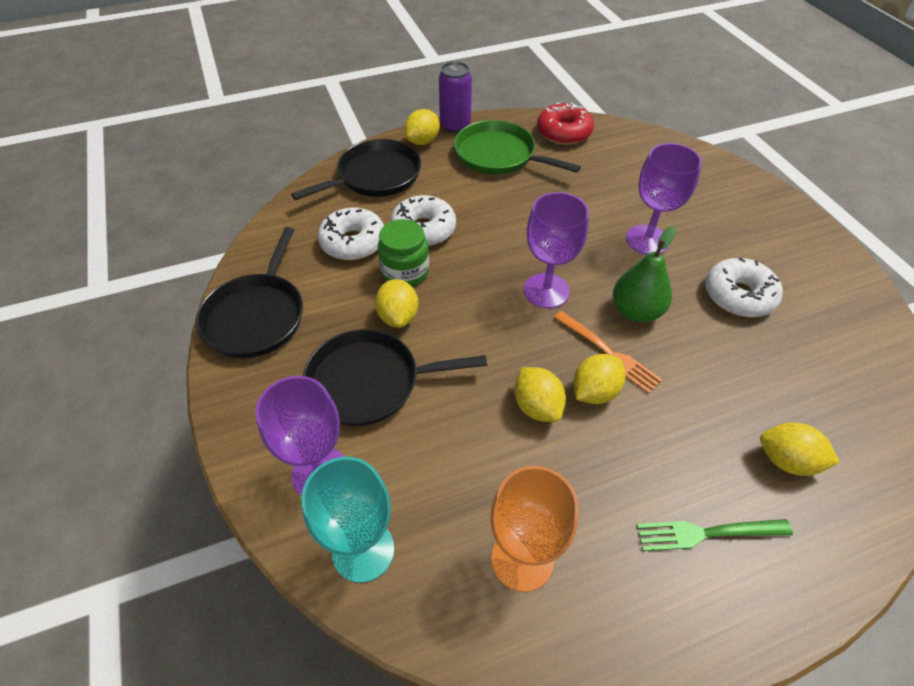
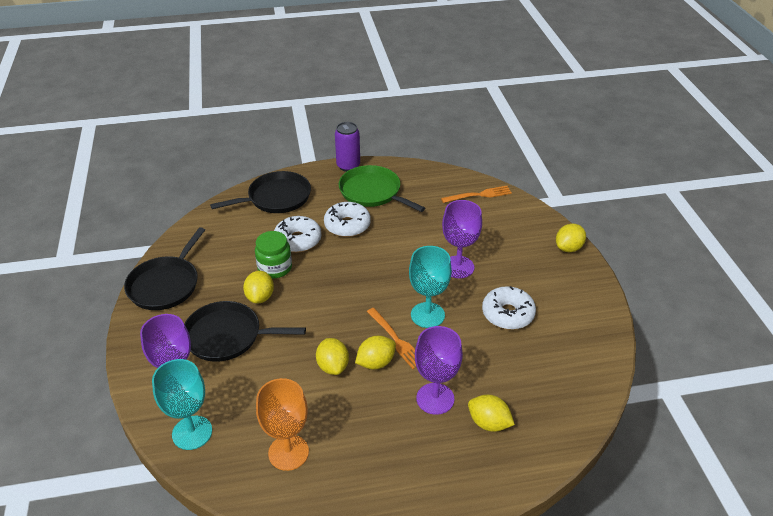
camera: 10 degrees right, 10 degrees down
(353, 242) = (245, 243): white donut -> white donut (347, 225)
(423, 141) = (319, 175): yellow lemon -> yellow lemon (568, 248)
(546, 291) = (369, 293): purple goblet -> purple goblet (435, 398)
(563, 132) = (429, 180): red donut -> none
(633, 144) = (479, 195): none -> orange fork
(636, 311) = (427, 315): green pear -> turquoise goblet
(706, 533) = (413, 457): green fork -> none

